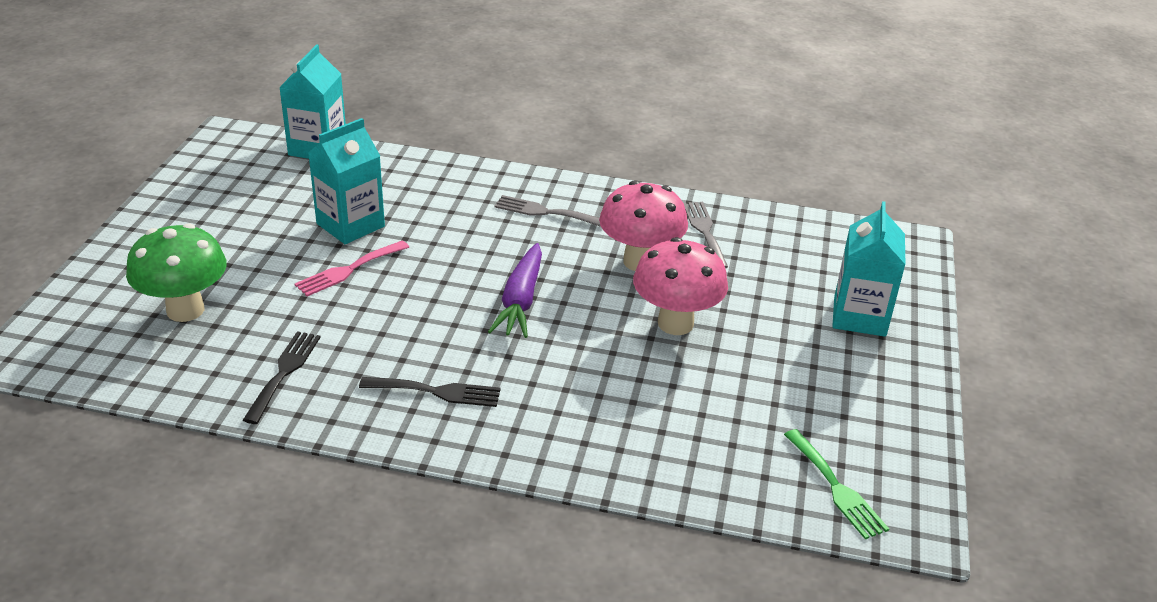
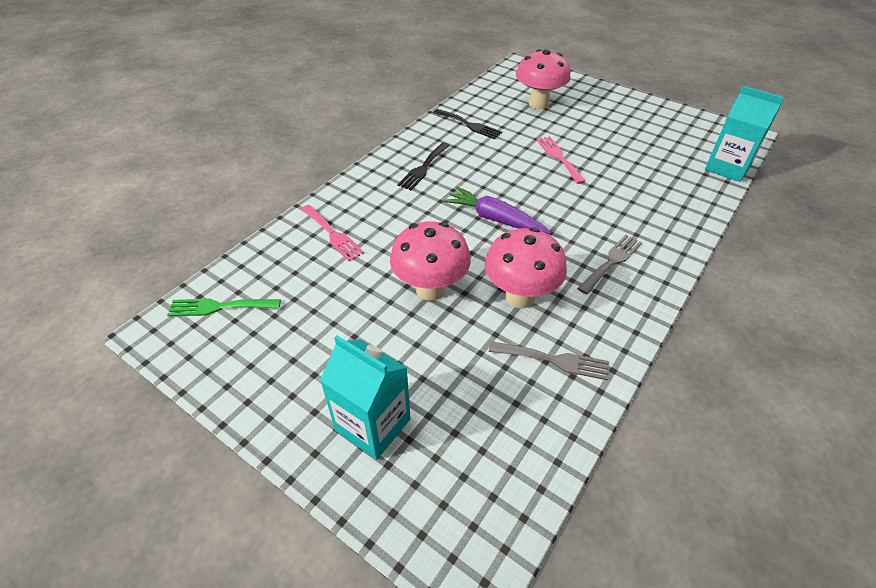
camera: 115 degrees right, 10 degrees up
(185, 310) = (538, 104): green mushroom -> pink mushroom
(350, 225) = (613, 166): turquoise carton -> none
(642, 435) = (333, 234): none -> pink fork

